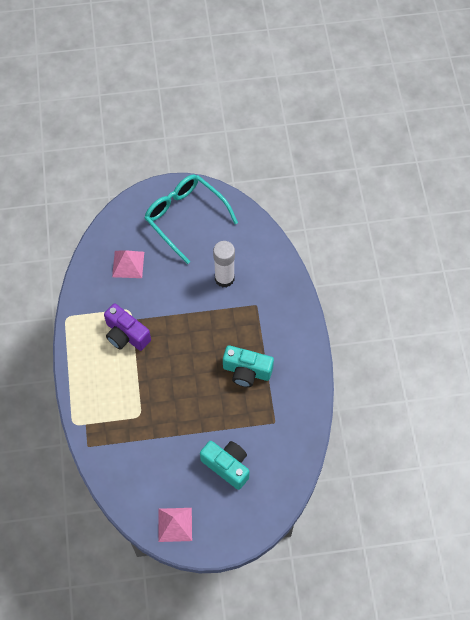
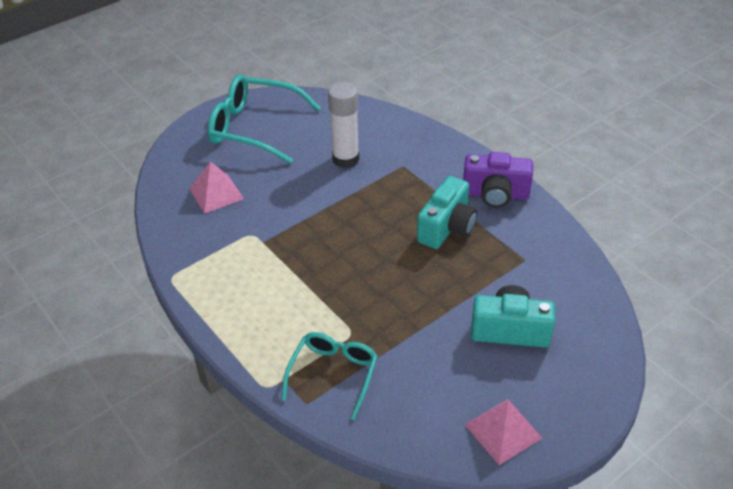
camera: 30 degrees left, 20 degrees down
(112, 437) = (333, 374): none -> turquoise glasses
(126, 335) = (266, 260): purple camera -> purple camera (495, 194)
(246, 371) = (447, 228): turquoise camera -> turquoise camera turned 45 degrees counterclockwise

